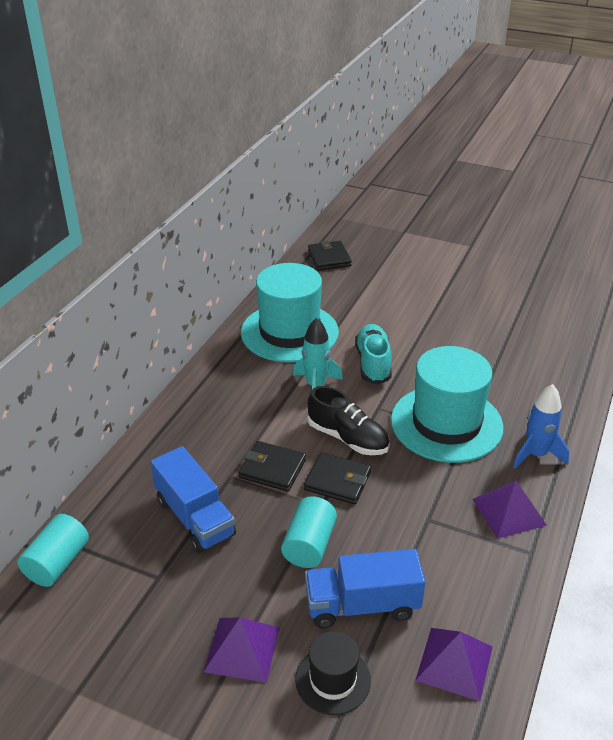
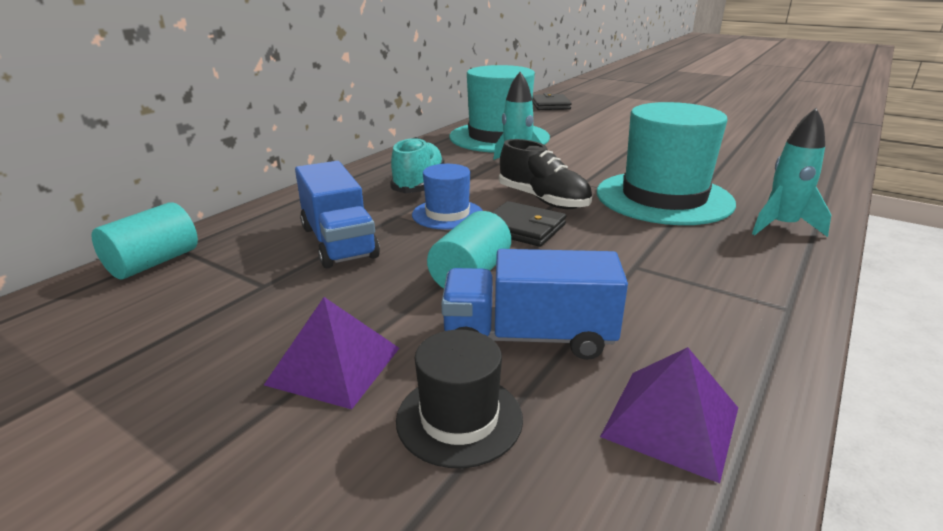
camera: 10 degrees right, 10 degrees down
(272, 469) = (447, 214): black wallet -> blue hat
(373, 363) = (582, 157): turquoise shoe -> turquoise shoe (418, 183)
(509, 511) = (750, 268): purple pyramid -> none
(536, 455) = (781, 226): blue rocket -> turquoise rocket

